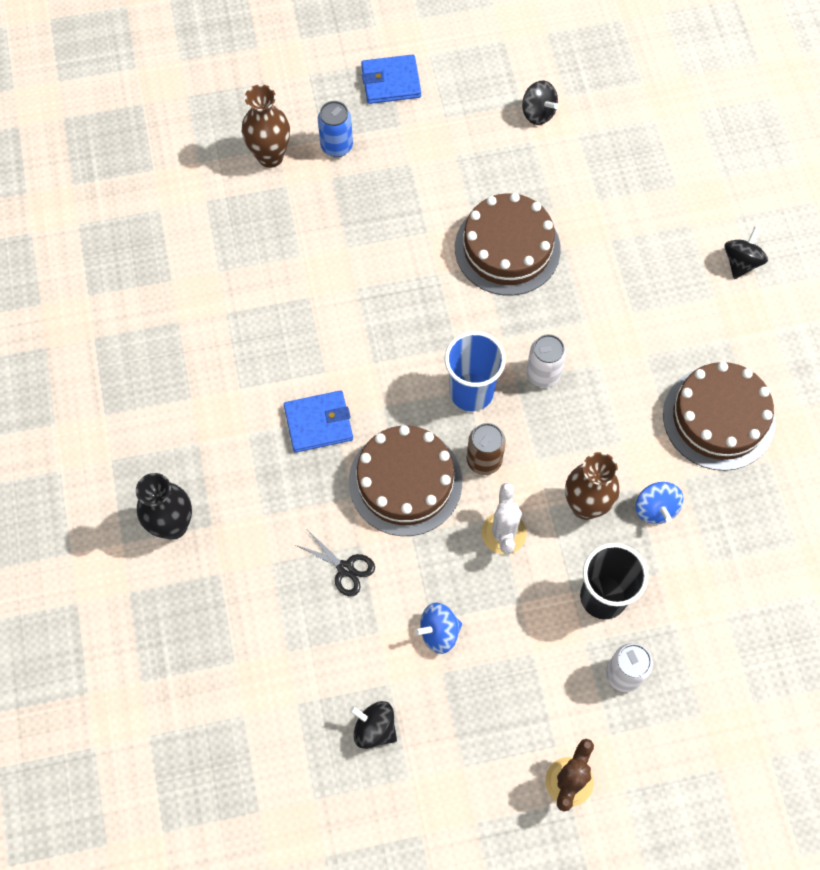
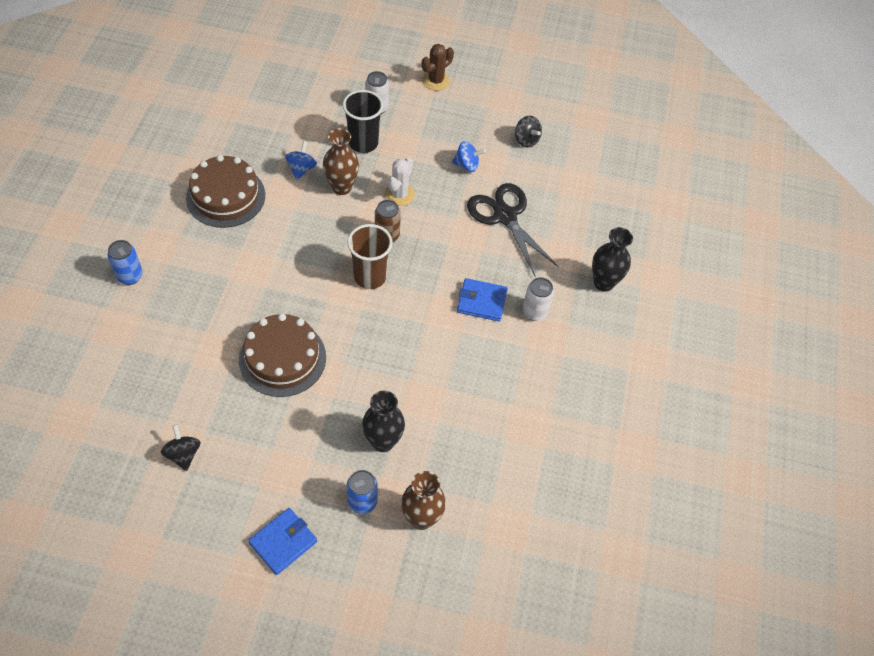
camera: 160 degrees left, 10 degrees down
(345, 569) = (505, 216): black scissors -> black scissors, size x2.07
(348, 210) = (383, 441): none -> black vase
(391, 82) = (283, 542): blue wallet -> blue wallet turned 60 degrees counterclockwise
(405, 481) = (443, 245): brown cake -> none
(471, 392) = (370, 277): blue cup -> brown cup
(543, 374) = (316, 267): white can -> white can (534, 312)
(741, 262) = (130, 276): black spinning top -> blue can

